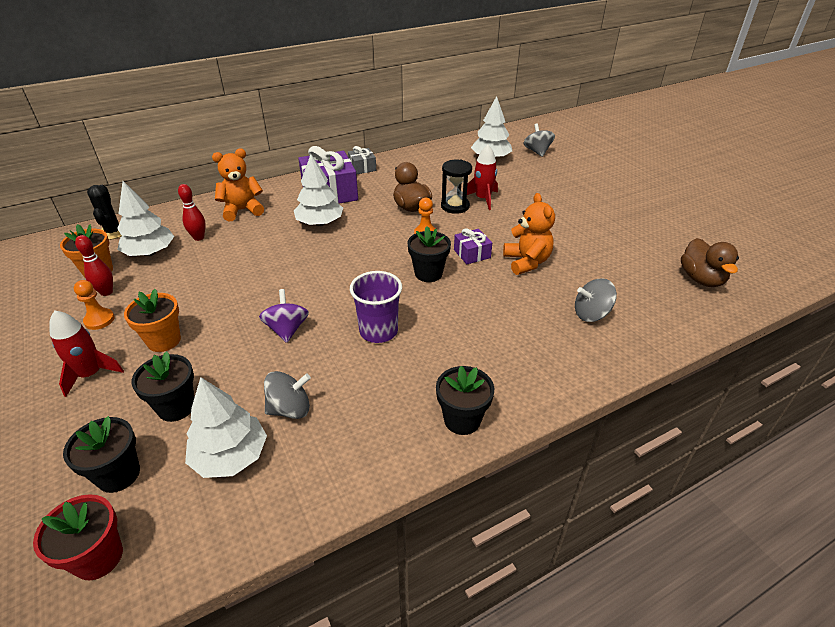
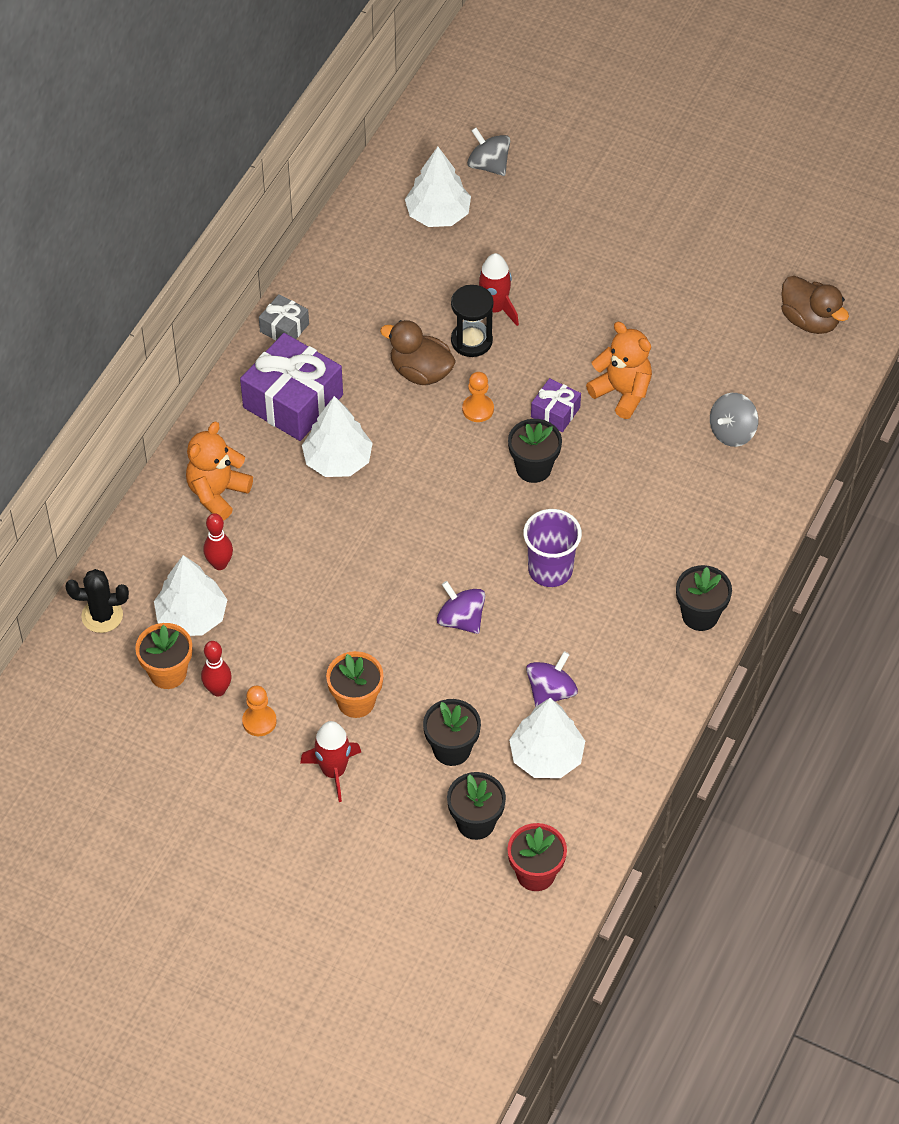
camera: 35 degrees left, 15 degrees up
(113, 232) = (102, 616): black cactus -> black cactus turned 45 degrees counterclockwise
(290, 409) = (551, 692): grey spinning top -> purple spinning top

